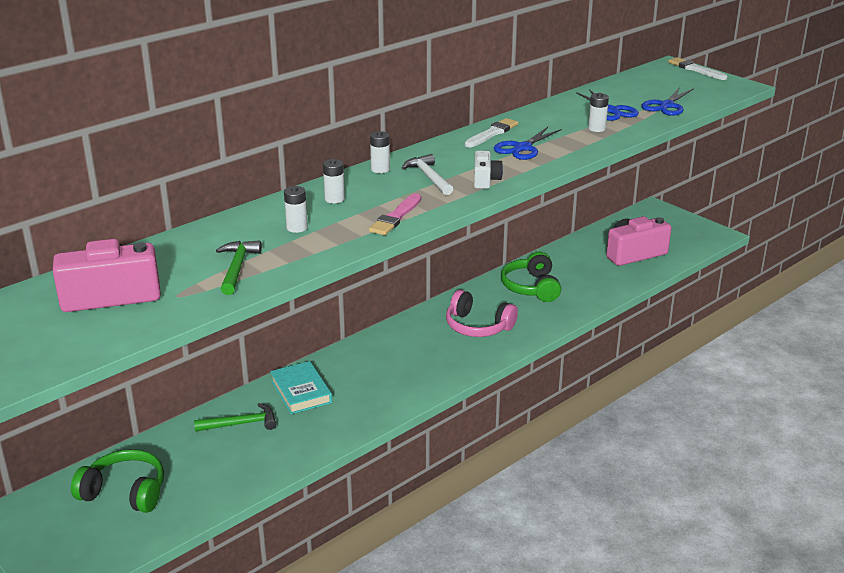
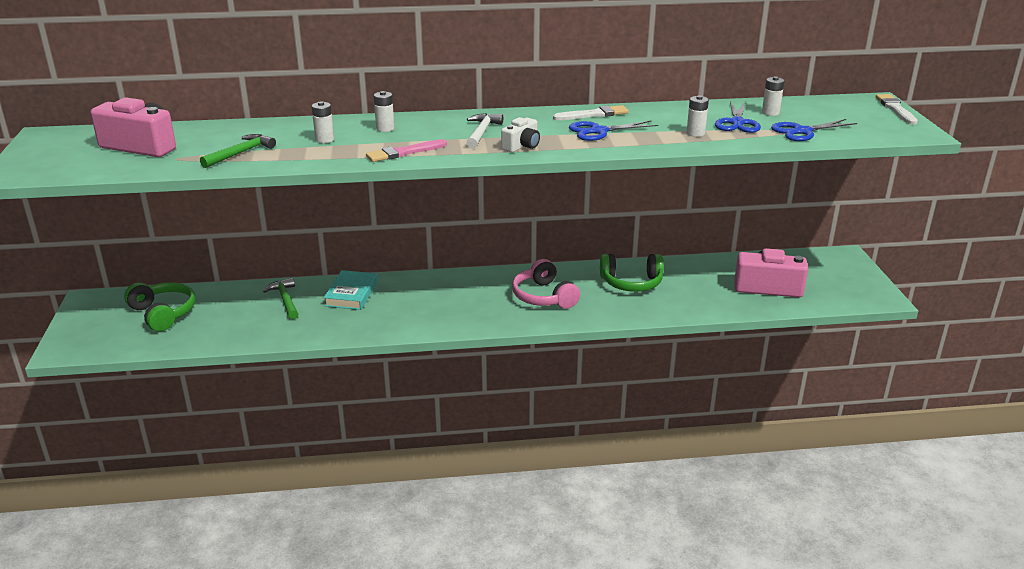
camera: 35 degrees right, 0 degrees up
(241, 424) = (285, 300): green hammer -> green hammer turned 135 degrees counterclockwise
(380, 169) = (455, 117): white battery -> white battery (770, 113)
(531, 287) = (631, 283): green headphones -> green headphones turned 120 degrees counterclockwise

